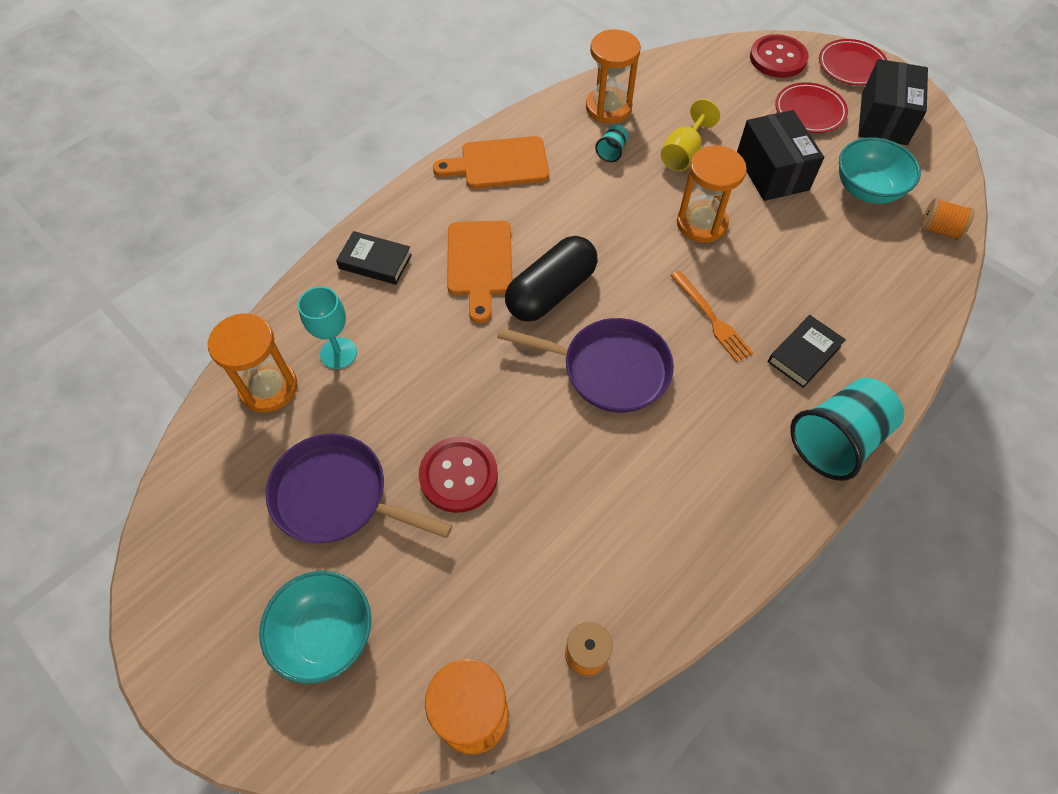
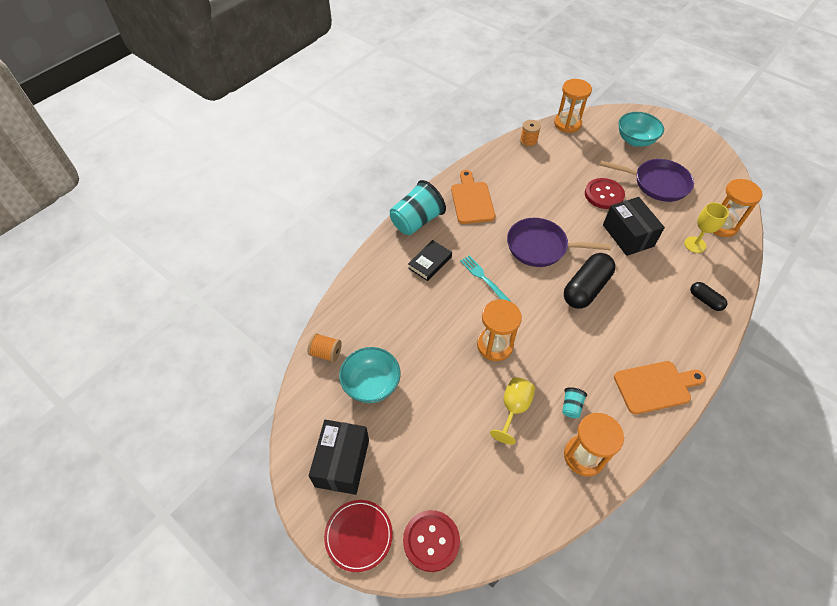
camera: 175 degrees right, 5 degrees down
(338, 353) = (695, 244): turquoise goblet -> yellow goblet
(375, 261) = (705, 300): black book -> black capsule
(479, 263) = (637, 304): orange cutting board -> orange cutting board (472, 200)
(711, 318) = (484, 279): orange fork -> turquoise fork
(772, 172) = (443, 396): black box -> black box (628, 235)
(809, 111) = (407, 467): red plate -> none

